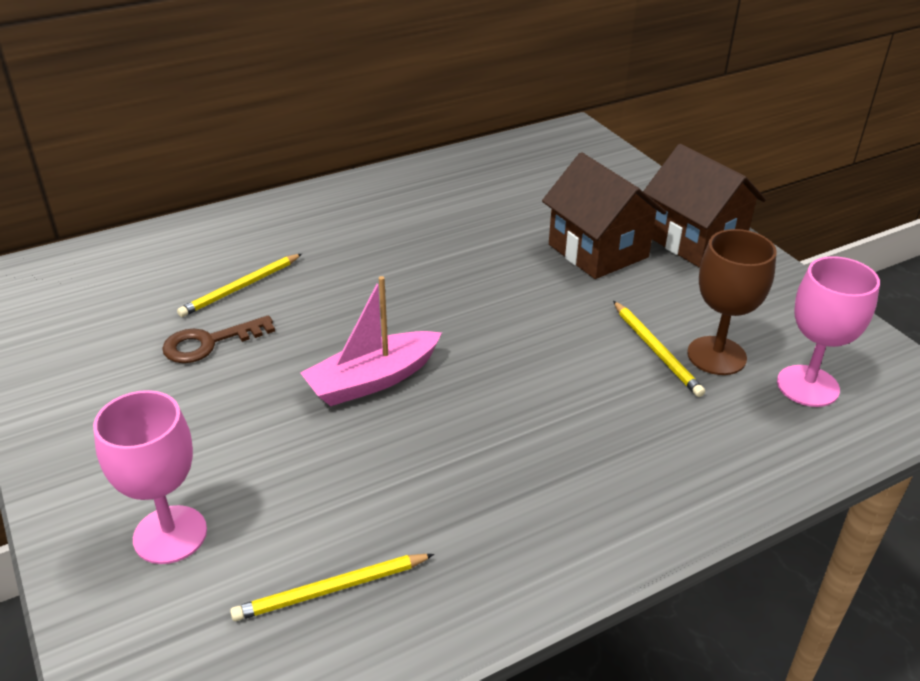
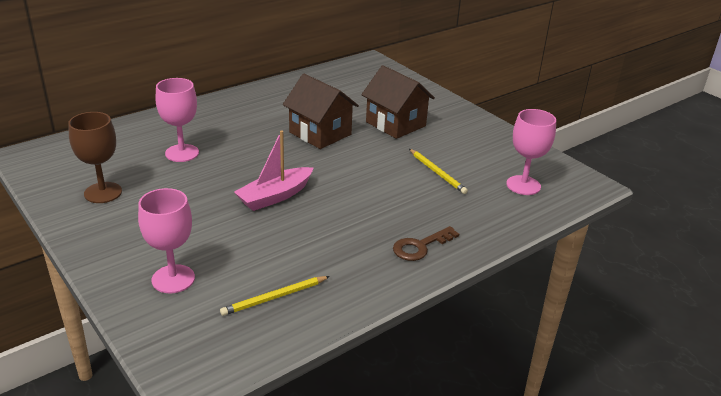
camera: 10 degrees left, 5 degrees down
(209, 343) = (170, 183): brown key -> brown key (420, 246)
(241, 288) = (182, 153): yellow pencil -> pink goblet
(695, 240) = (451, 116): brown house -> brown house (320, 133)
(716, 356) = (471, 173): brown goblet -> brown goblet (103, 193)

